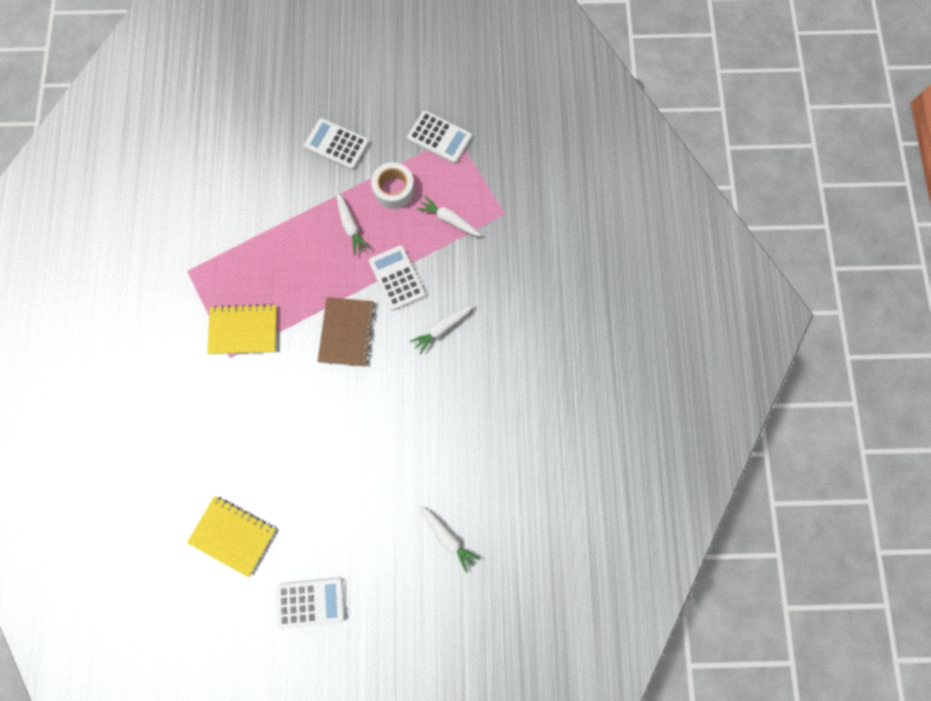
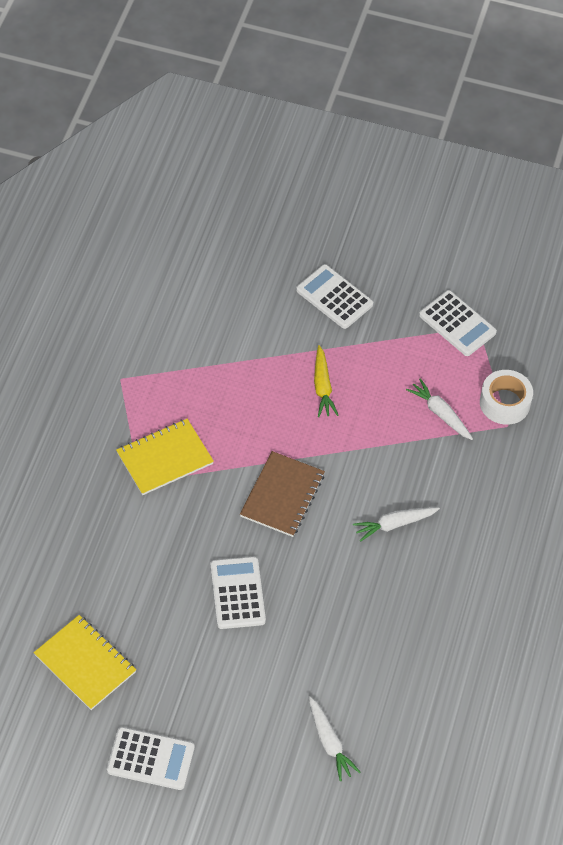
camera: 15 degrees right, 20 degrees down
(243, 330) = (165, 458): yellow notebook -> yellow notebook turned 45 degrees counterclockwise
(350, 226) = (322, 387): white carrot -> yellow carrot
(394, 190) = (385, 363): white tape -> white tape (504, 403)
(397, 278) = (359, 456): white calculator -> white calculator (237, 593)

